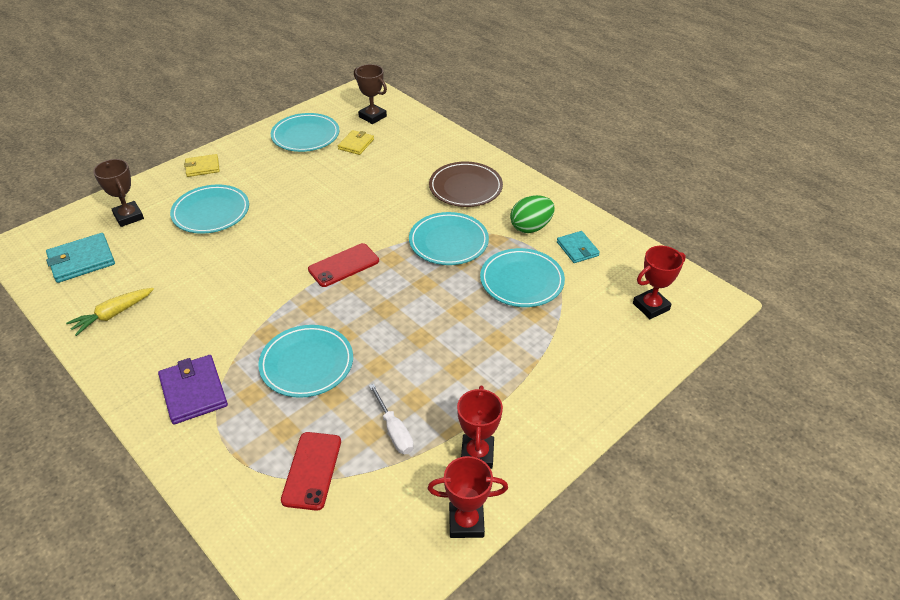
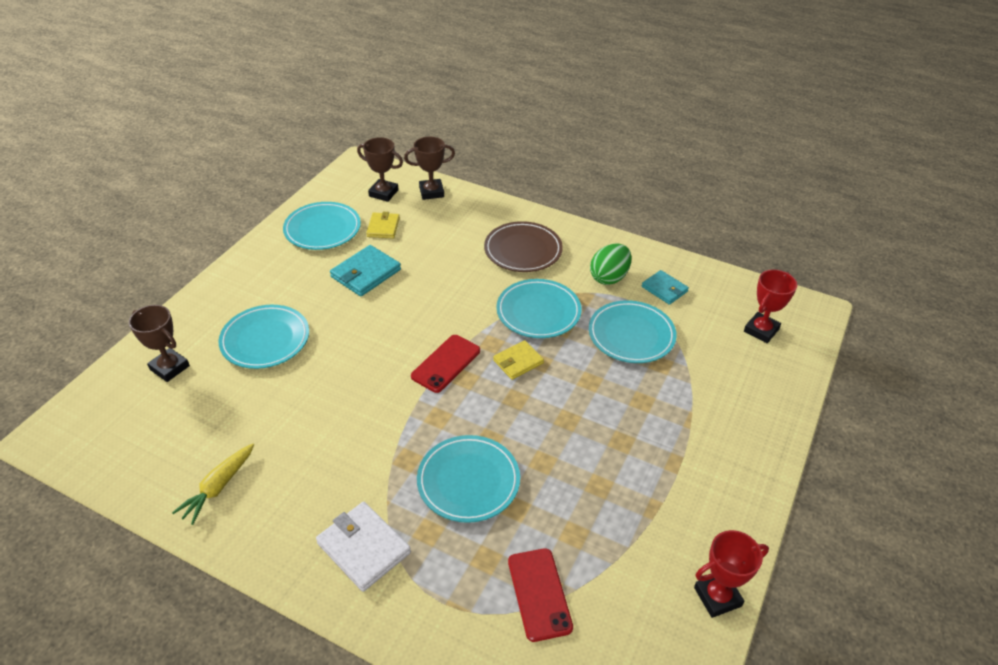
camera: 20 degrees left, 0 degrees up
(82, 260) = (142, 433): turquoise wallet -> turquoise wallet (366, 273)
(193, 391) = (363, 548): purple wallet -> white wallet
(202, 167) = (225, 290): yellow wallet -> yellow wallet (518, 362)
(394, 431) = (597, 525): white screwdriver -> none
(414, 123) = (431, 192): none -> brown trophy
(477, 454) = (689, 524): red trophy -> none

